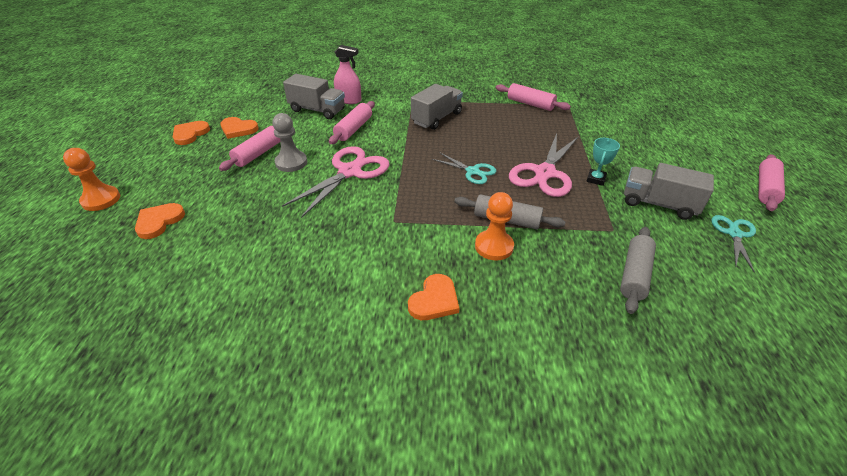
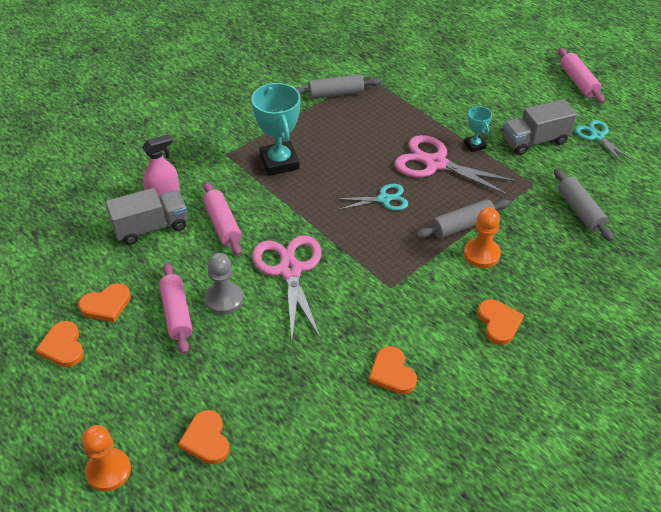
camera: 45 degrees left, 5 degrees up
(308, 271) = (392, 373): none -> orange heart
(437, 118) = (279, 162): grey truck -> turquoise trophy
(530, 104) = (336, 94): pink rolling pin -> grey rolling pin
(545, 173) = (435, 164): pink scissors -> pink scissors turned 135 degrees clockwise

